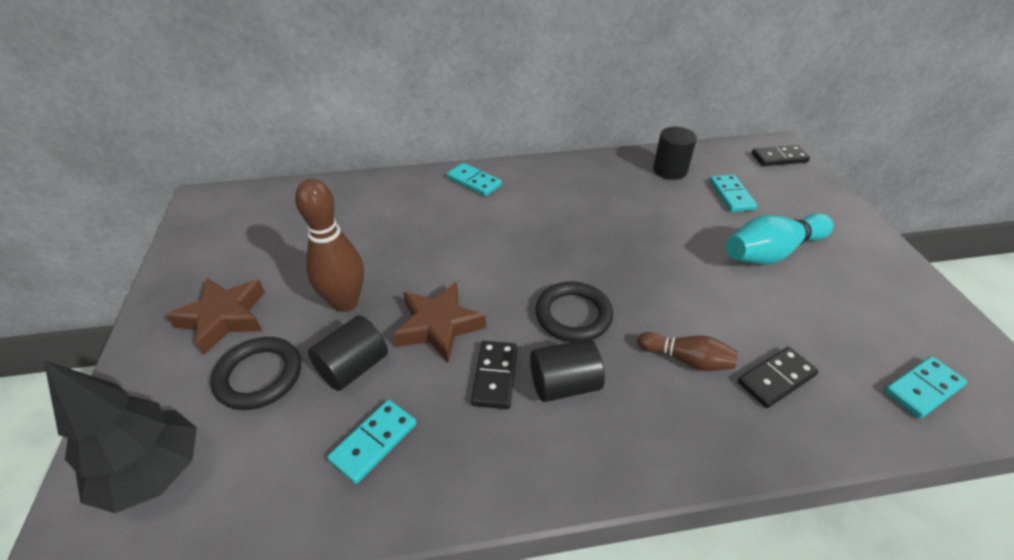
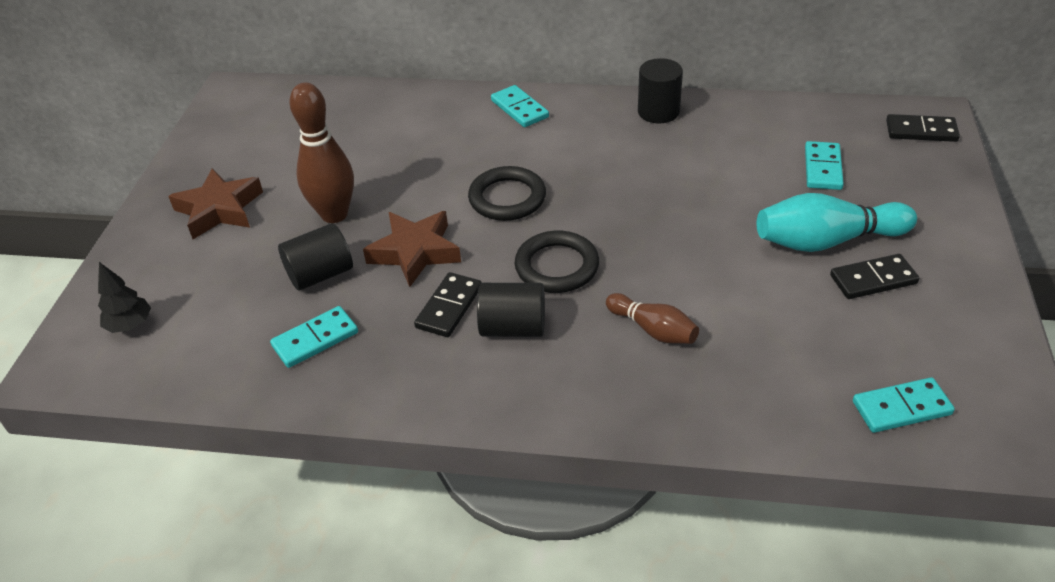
camera: 20 degrees right, 0 degrees up
(153, 473) = (130, 325): black tree -> black tree, size x0.53
(259, 376) = (235, 266): black ring -> black ring (507, 198)
(670, 170) = (763, 127): black cylinder -> black cylinder (658, 112)
(776, 379) = (739, 366): black domino -> black domino (873, 279)

